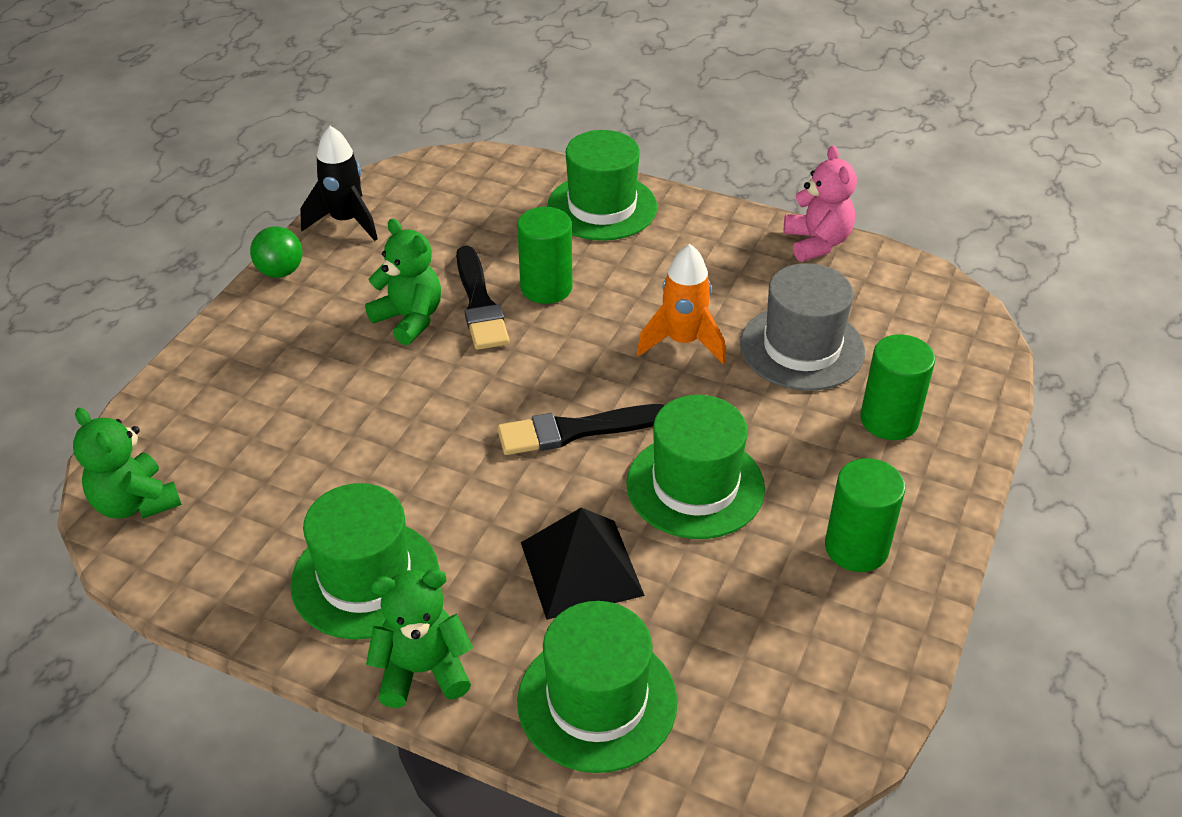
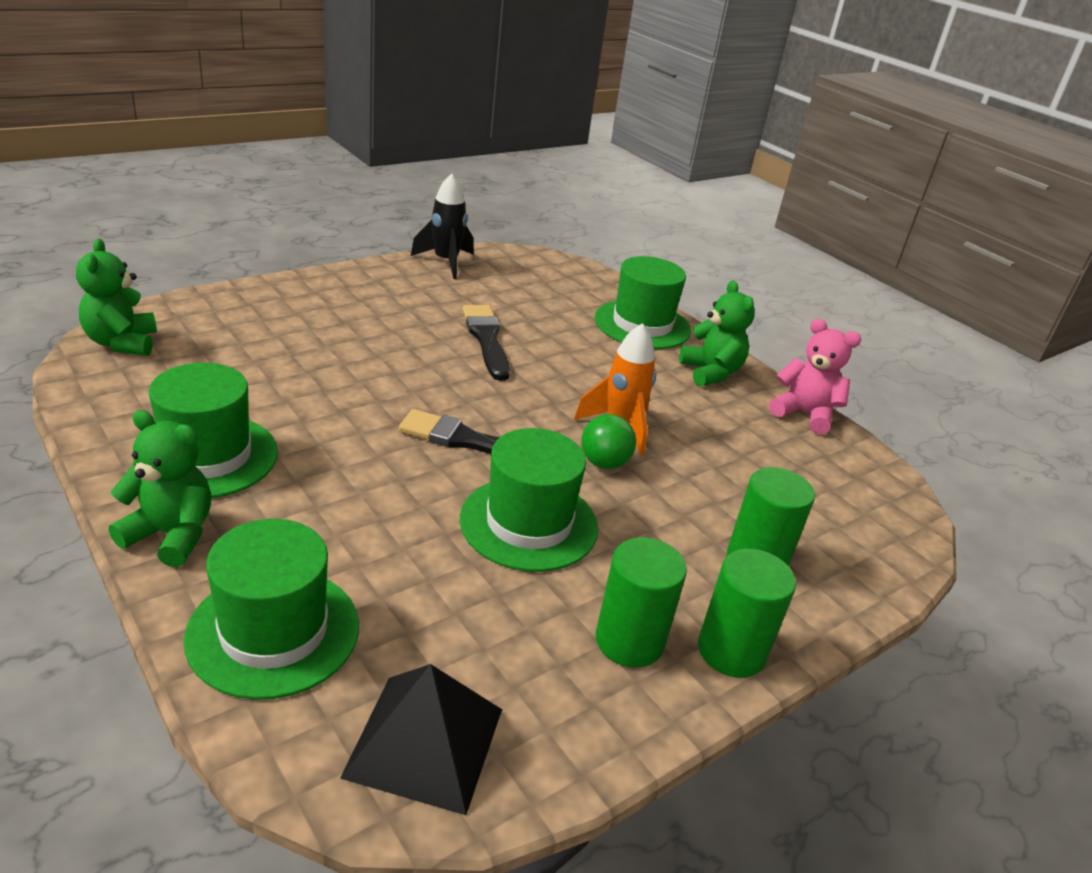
camera: 25 degrees right, 10 degrees down
(280, 272) = (371, 269): green ball -> green ball (604, 463)
(409, 319) = (426, 327): green teddy bear -> green teddy bear (711, 373)
(479, 303) = (486, 339): black brush -> black brush turned 150 degrees clockwise
(546, 287) = (547, 351): green cylinder -> green cylinder (731, 651)
(581, 568) = (372, 532): black pyramid -> black pyramid (425, 742)
(802, 348) = (722, 474): grey hat -> none
(817, 243) = (804, 414): pink teddy bear -> pink teddy bear turned 75 degrees counterclockwise

